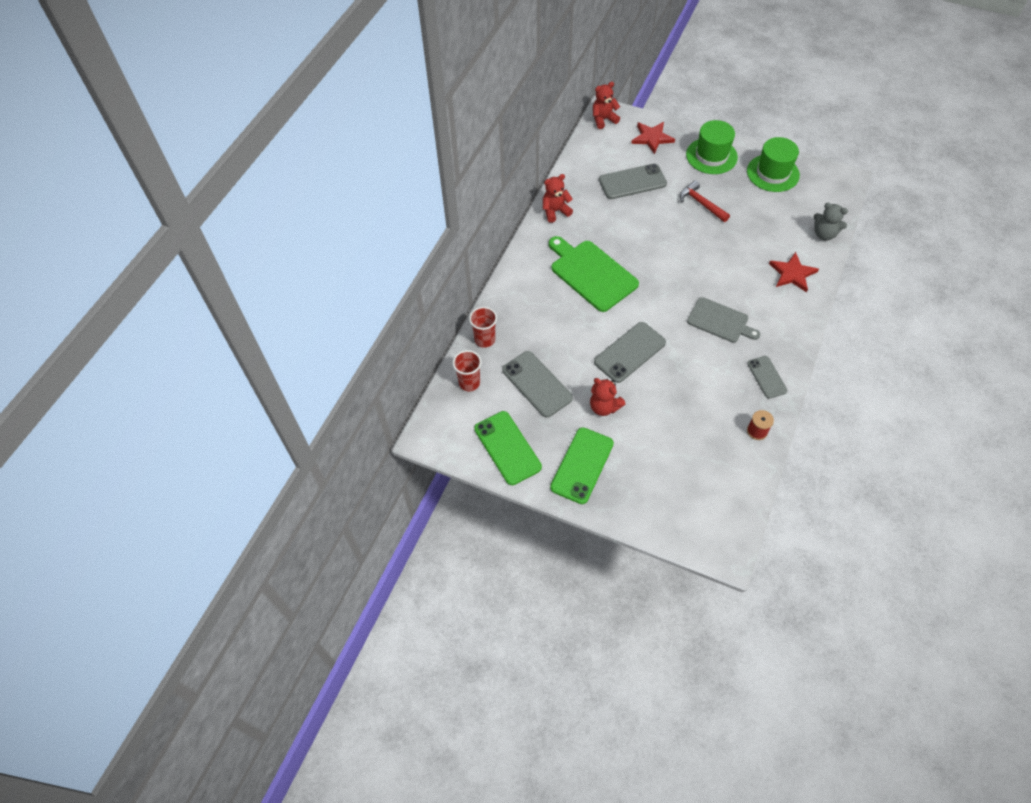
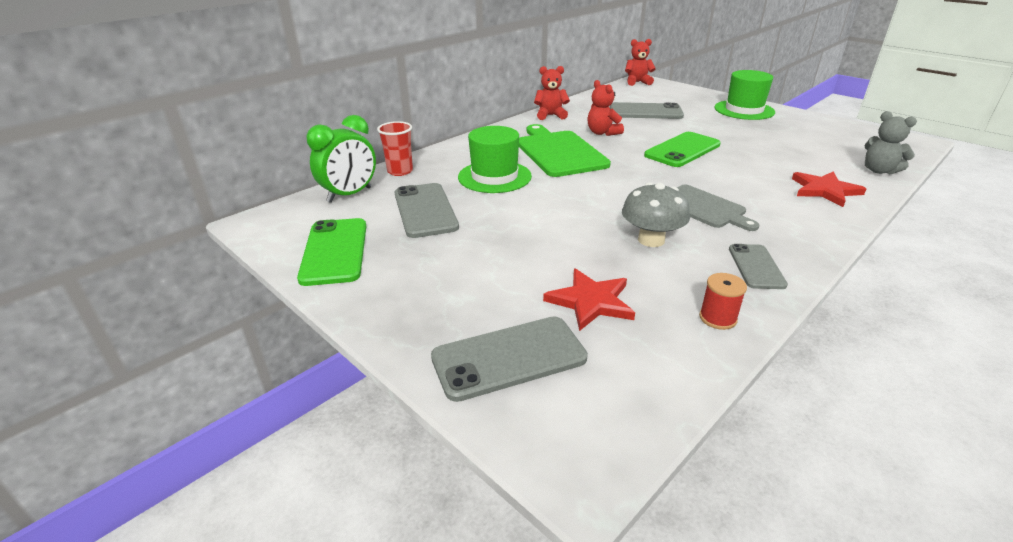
camera: 20 degrees right, 25 degrees down
(469, 383) = (349, 195): red cup -> green clock
(582, 465) = (414, 290): green phone -> green phone (682, 150)
(604, 407) = (493, 244): red teddy bear -> red teddy bear (602, 133)
(629, 352) = (563, 209): grey phone -> grey phone (509, 358)
(652, 138) = (682, 95): red star -> red star (590, 301)
(699, 369) = (651, 240): none -> grey mushroom
(701, 204) = (718, 132): red hammer -> none
(773, 173) = (816, 127): green hat -> green hat (494, 177)

